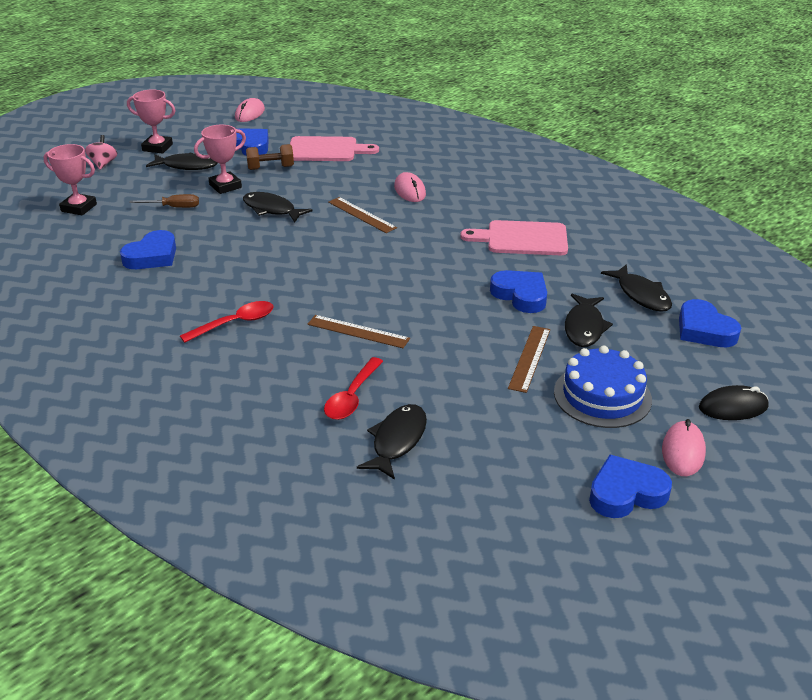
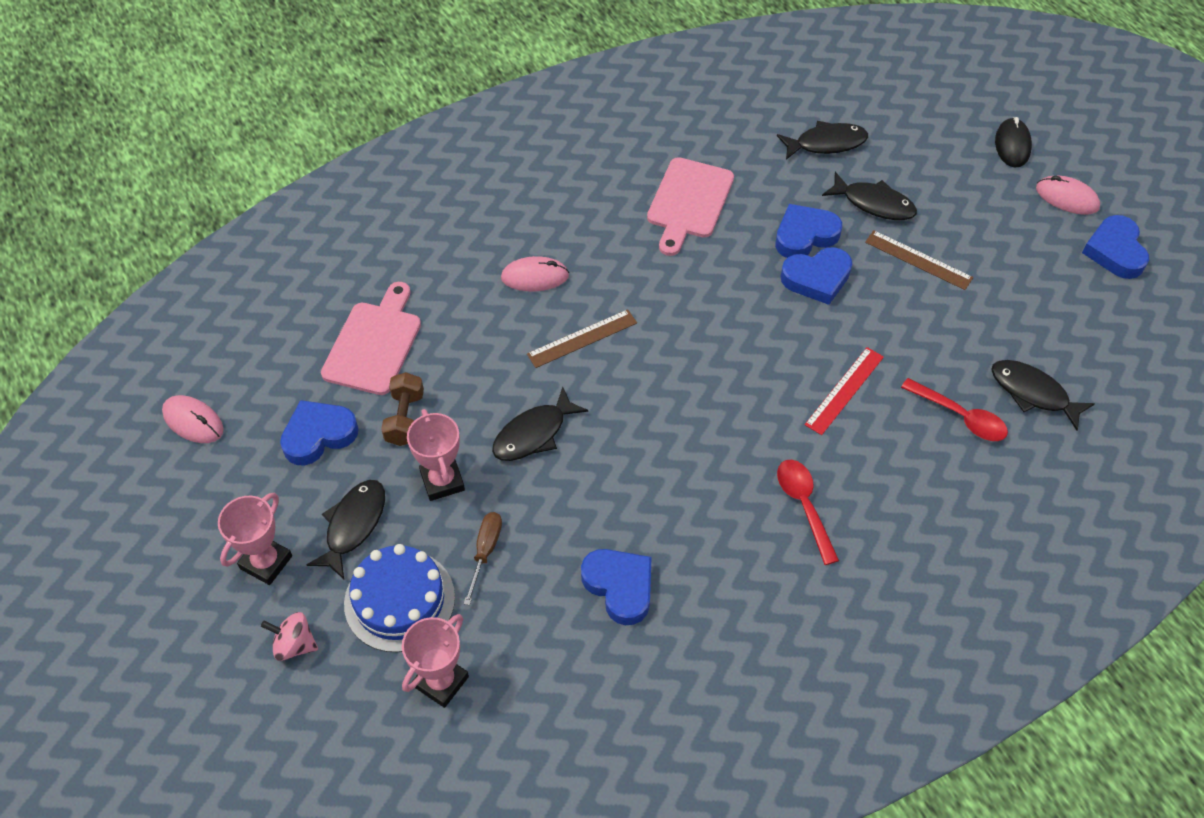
camera: 75 degrees left, 20 degrees up
(358, 331) = (844, 390): brown ruler -> red ruler
(602, 395) = (984, 225): blue cake -> blue cake (399, 600)
(704, 330) = (895, 120): blue heart -> blue heart (817, 278)

